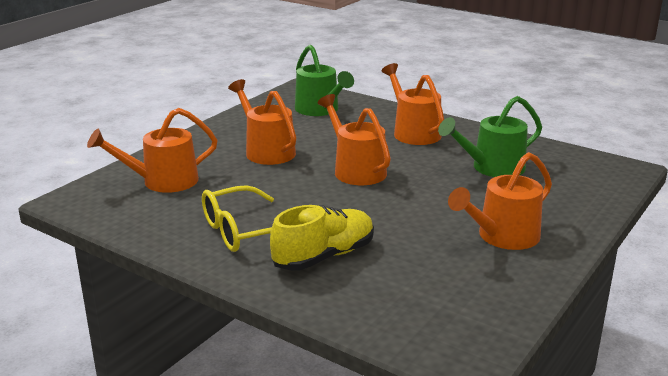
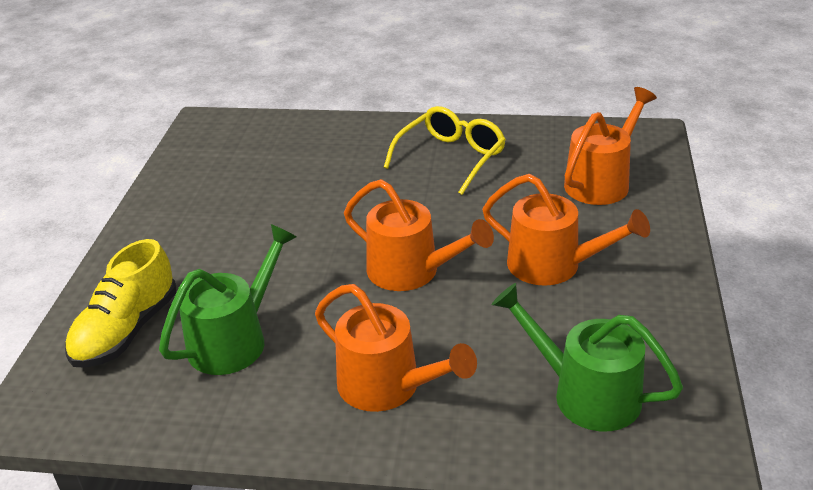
camera: 155 degrees right, 10 degrees up
(324, 256) = (357, 159): yellow shoe -> yellow shoe (126, 331)
(502, 237) = (198, 230): orange watering can -> none

